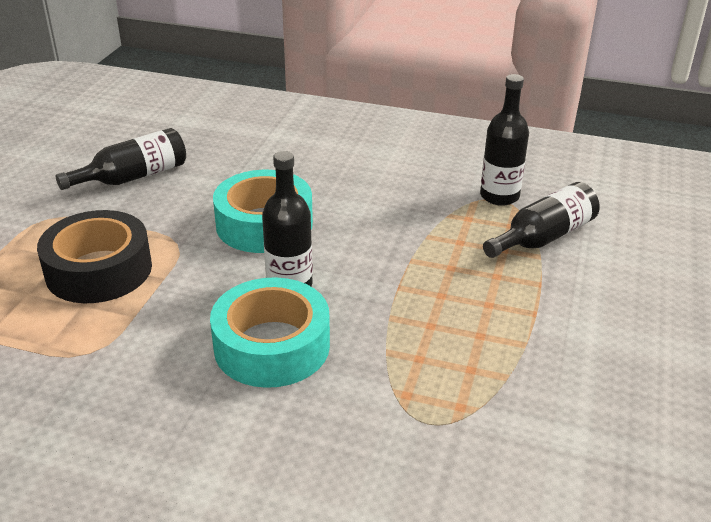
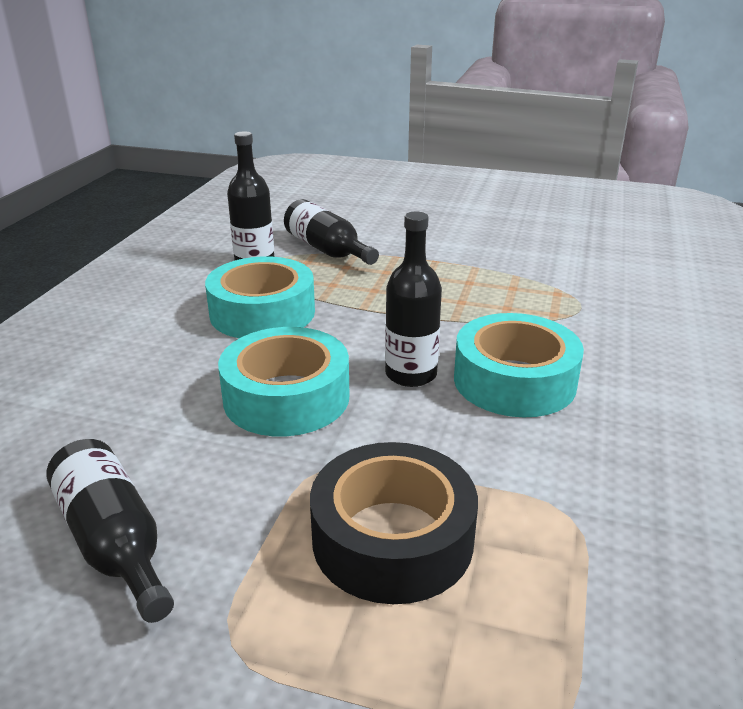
camera: 90 degrees left, 5 degrees down
(398, 206) = (262, 313): none -> turquoise tape

